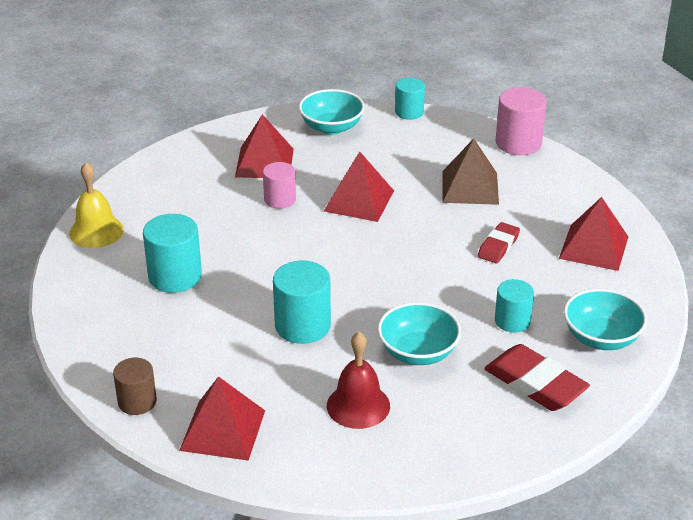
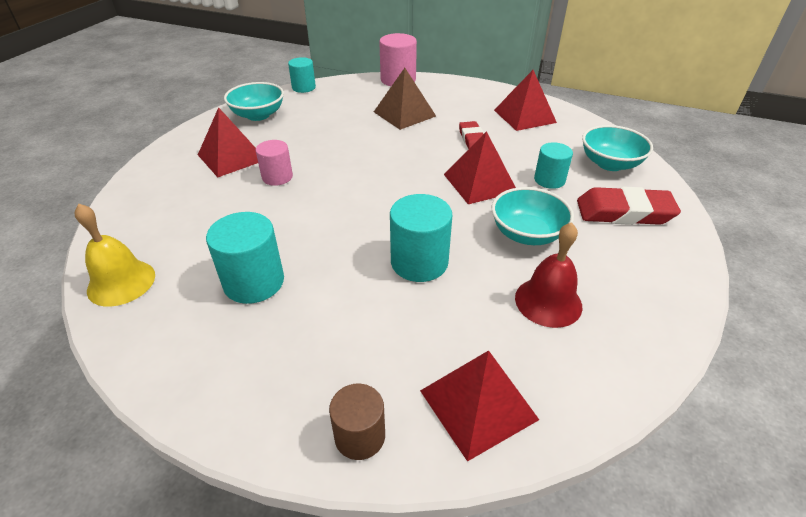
camera: 40 degrees left, 5 degrees up
(359, 201) = (341, 152): red pyramid -> red pyramid (480, 183)

